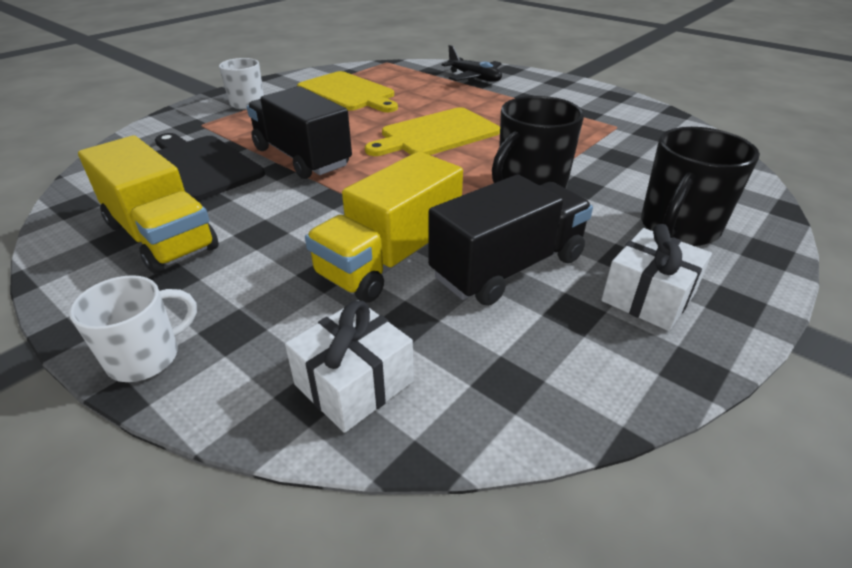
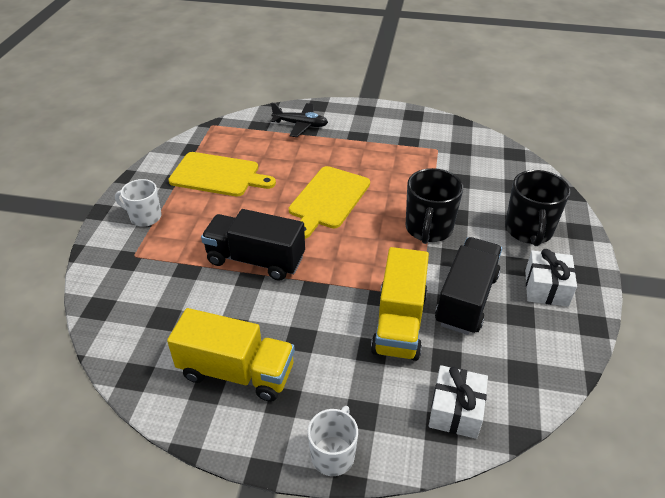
camera: 30 degrees left, 5 degrees up
(200, 166) = (187, 299): black cutting board -> none

